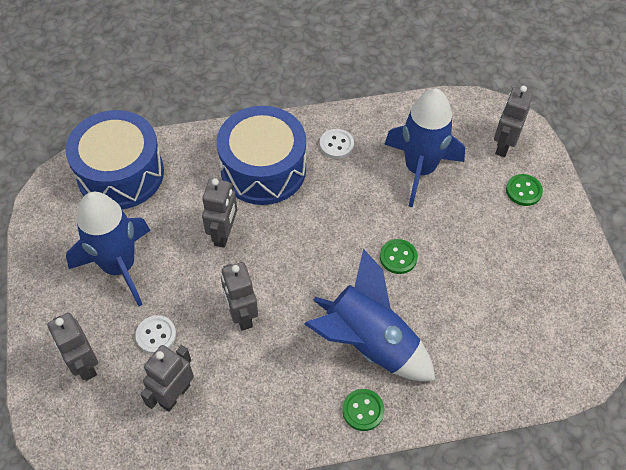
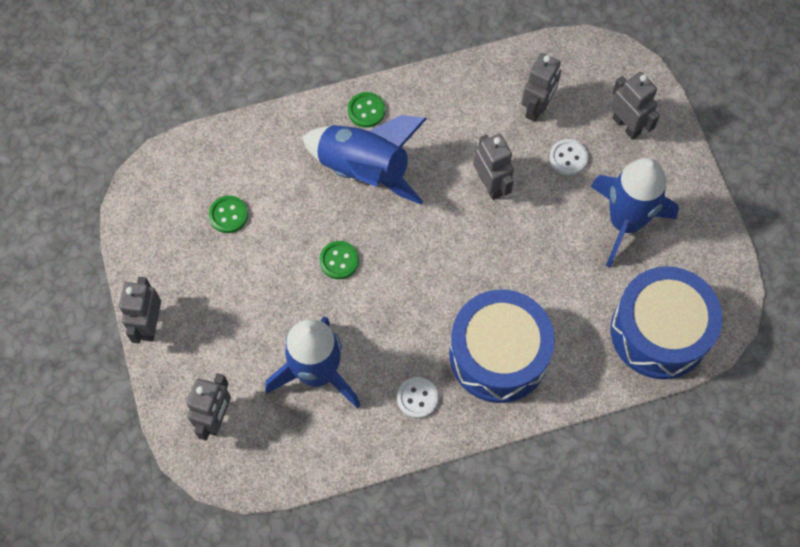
camera: 175 degrees right, 10 degrees up
(224, 234) = (526, 269): grey robot -> grey robot (150, 325)
(523, 191) = (198, 356): green button -> green button (228, 215)

